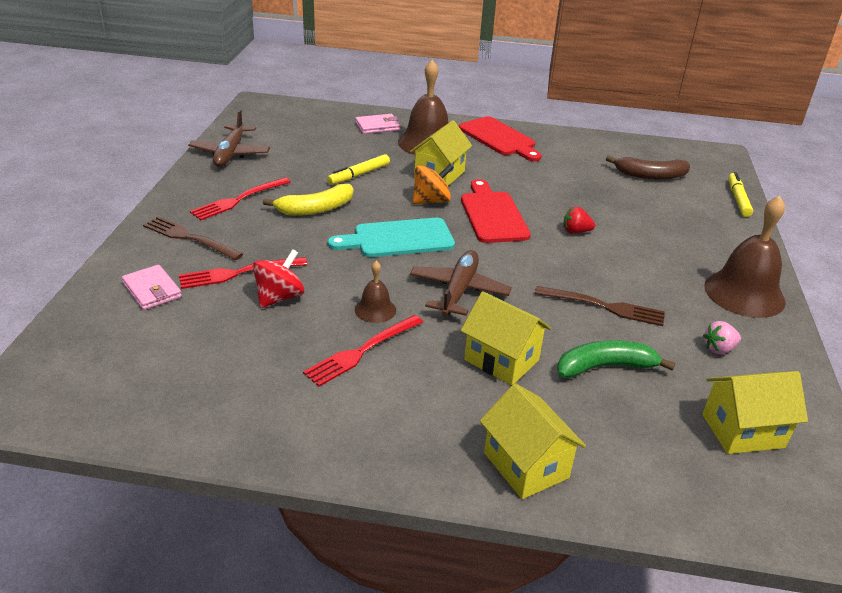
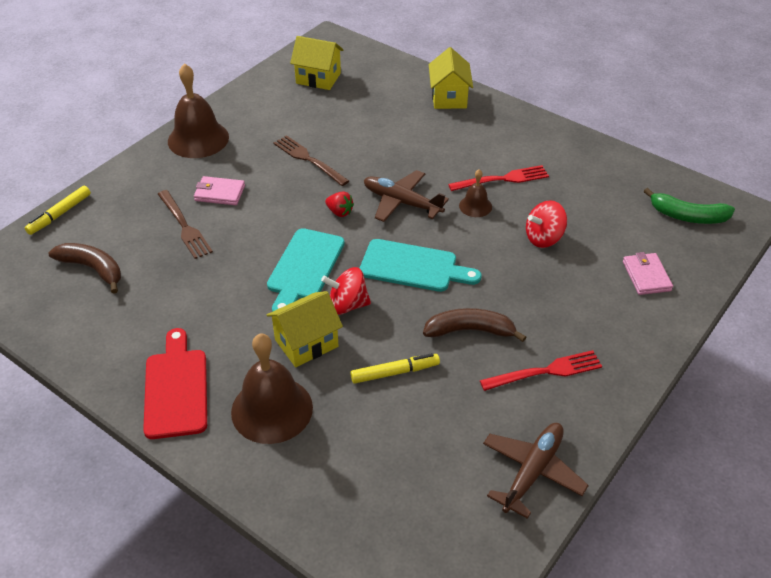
camera: 150 degrees left, 10 degrees up
(189, 238) = (607, 329): brown fork -> brown fork (184, 226)
(238, 273) = (571, 272): red fork -> none
(315, 209) = (470, 330): yellow banana -> brown banana
(377, 126) = (307, 473): pink wallet -> pink wallet (219, 193)
(431, 201) = (347, 305): orange spinning top -> red spinning top
(458, 291) = (401, 202): brown plane -> brown plane turned 75 degrees clockwise
(492, 214) = (304, 268): red cutting board -> turquoise cutting board
(501, 360) = (415, 148): yellow house -> none
(575, 231) = (251, 226): red strawberry -> red strawberry (339, 212)
(605, 367) = (354, 126): green banana -> green banana (687, 216)
(718, 349) = (271, 114): pink strawberry -> none

